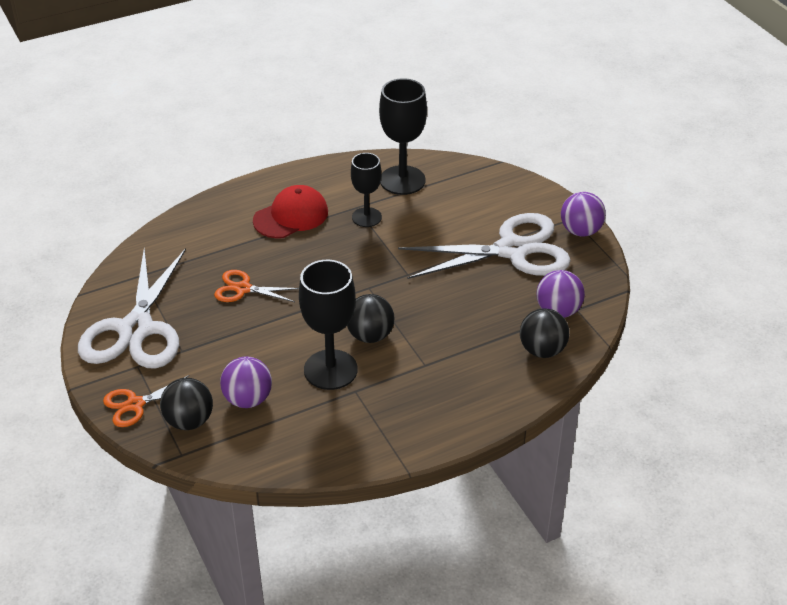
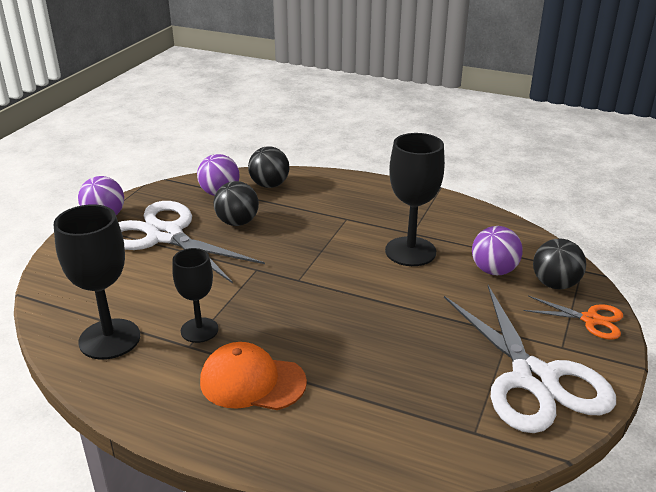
camera: 130 degrees left, 10 degrees down
(136, 329) = (534, 378): white scissors -> white scissors turned 105 degrees clockwise
(243, 289) = (394, 346): orange scissors -> none
(291, 216) = (252, 382): red cap -> orange cap
(370, 335) = (351, 252): black ball -> black ball (237, 222)

